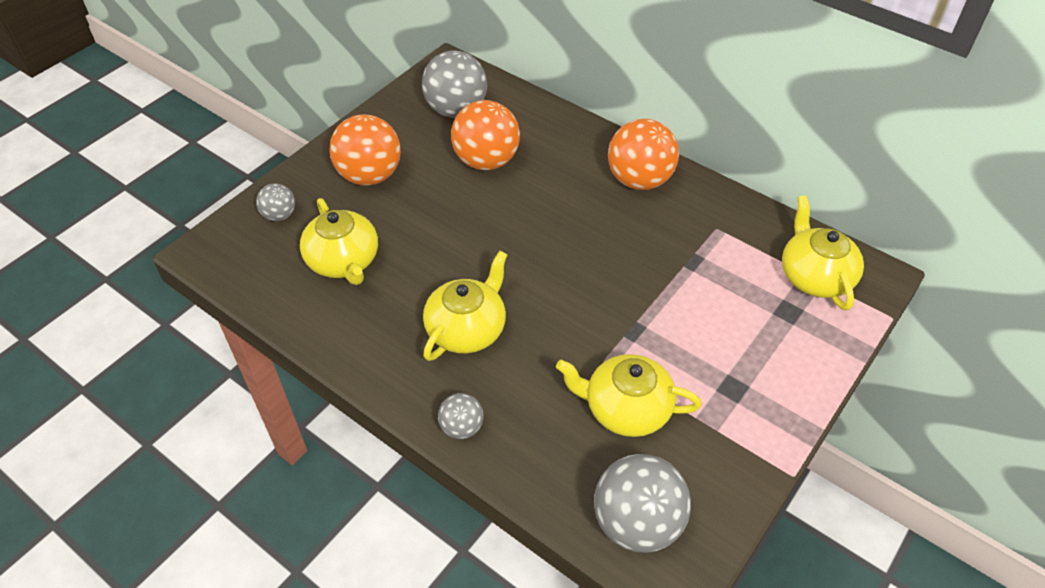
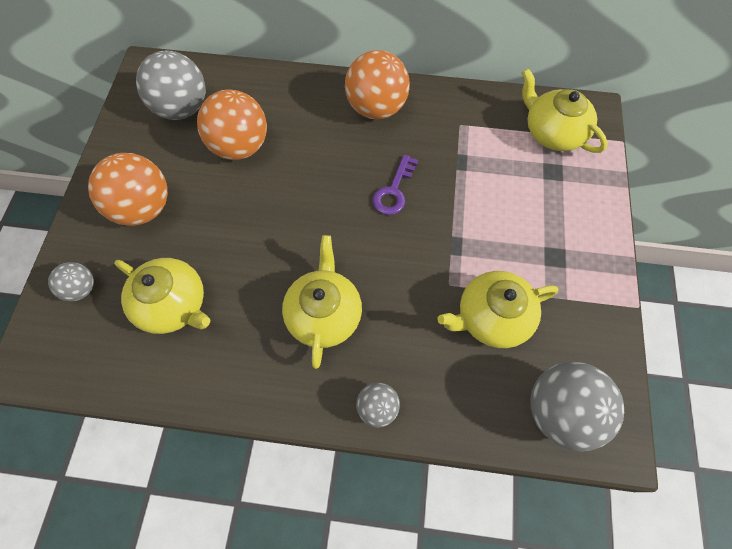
camera: 30 degrees left, 15 degrees up
(606, 257) = (394, 191): none -> purple key

